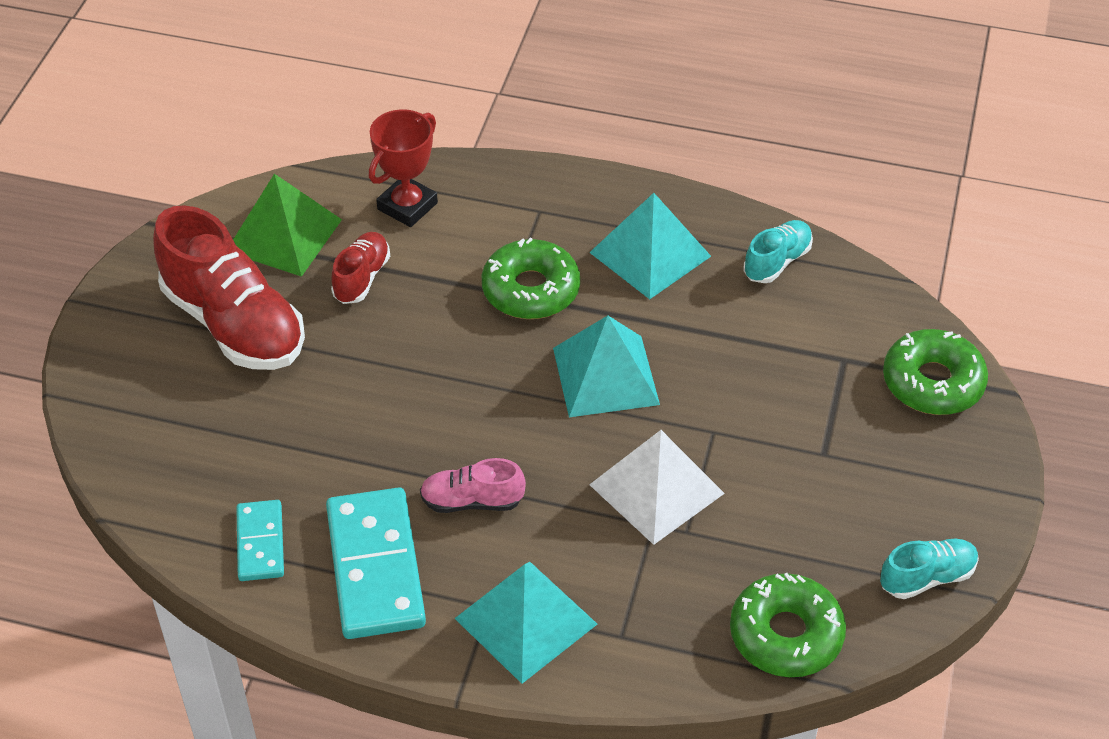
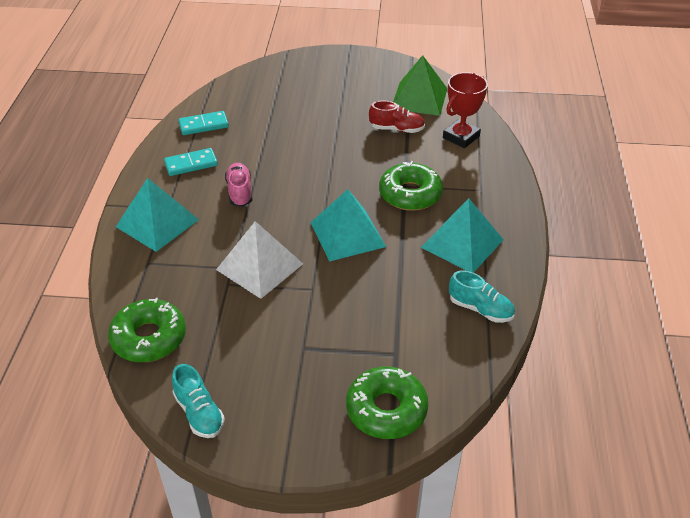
camera: 80 degrees right, 5 degrees down
(234, 324) = (348, 93): red shoe -> none
(375, 567) = (191, 164): turquoise domino -> turquoise domino, size x0.56
(407, 206) = (461, 137): red trophy -> red trophy turned 75 degrees counterclockwise

